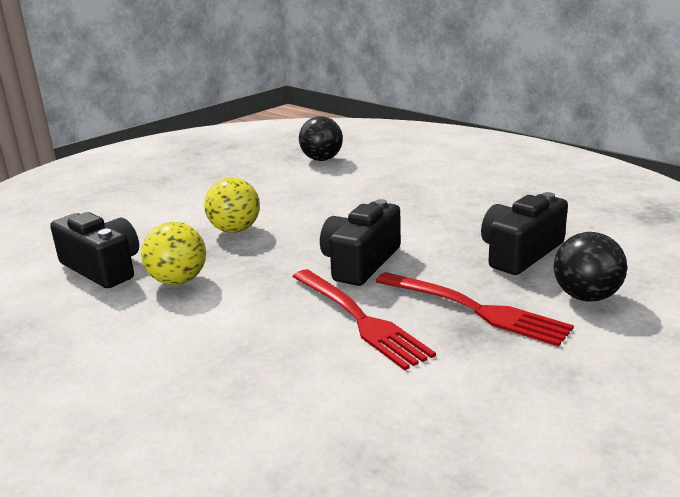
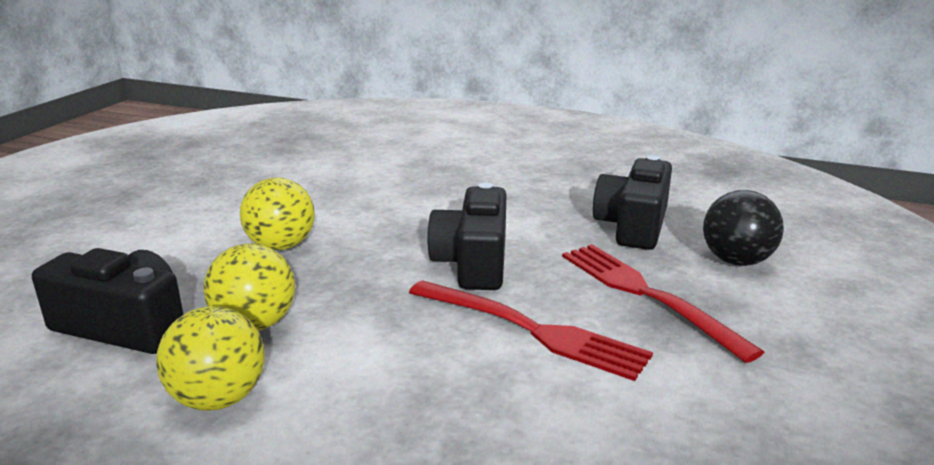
camera: 25 degrees left, 0 degrees up
(123, 323) = (219, 398): none -> yellow ball
(322, 159) = (323, 148): black ball -> none
(476, 309) = (645, 294): red fork -> red fork turned 135 degrees counterclockwise

